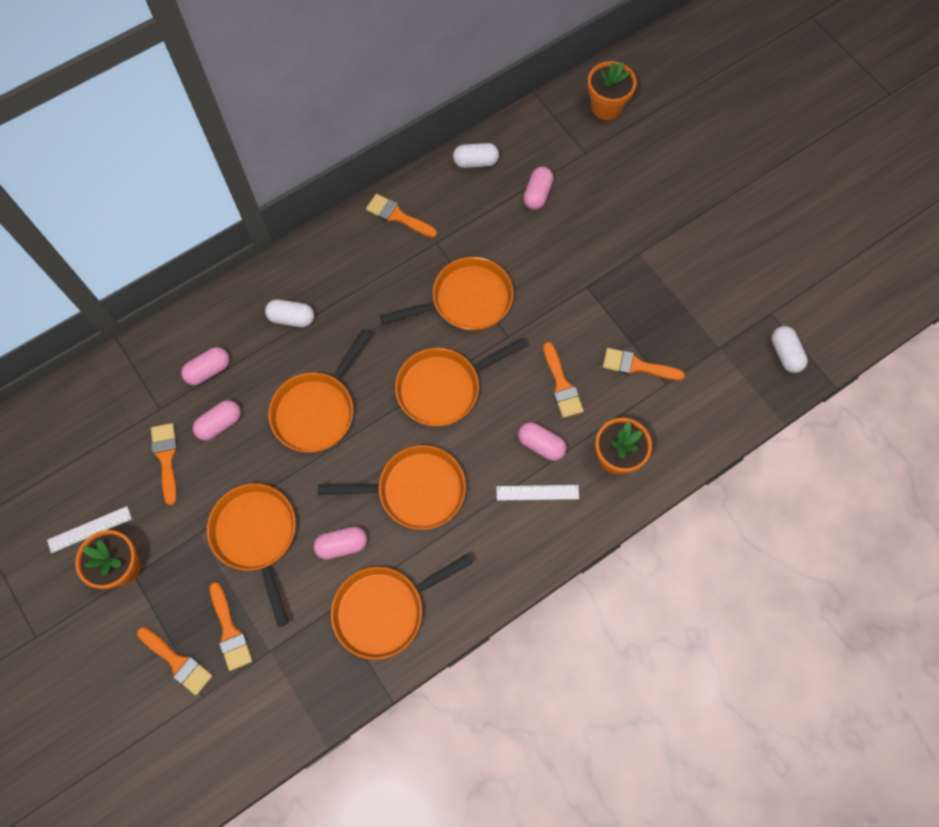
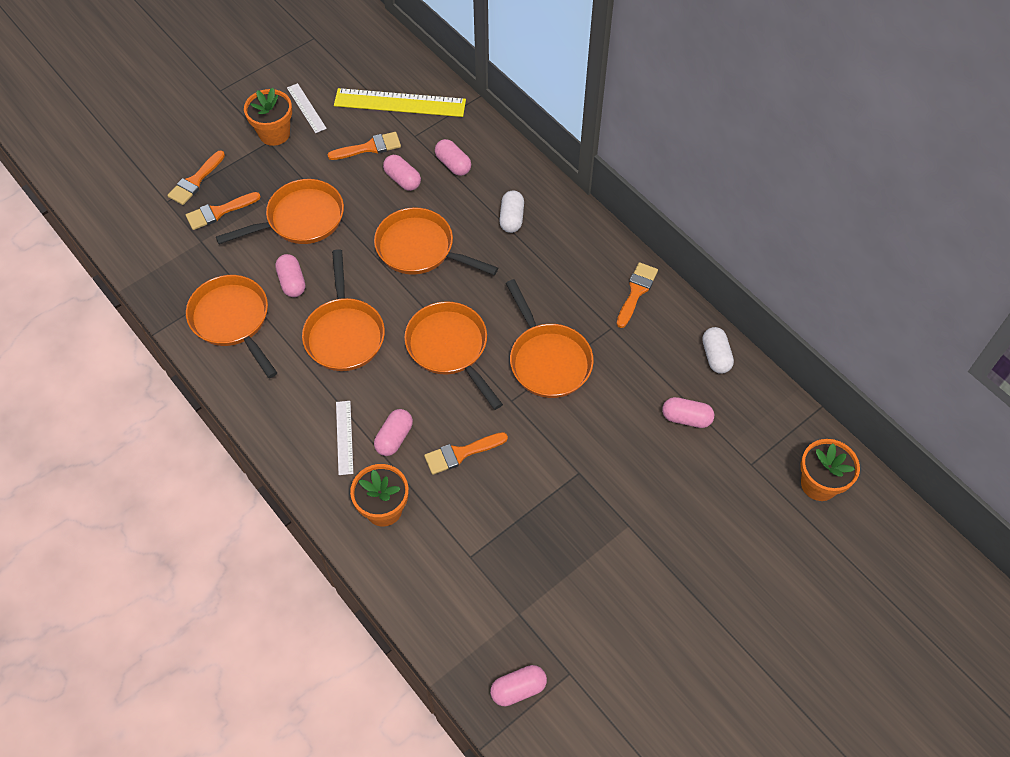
camera: 85 degrees right, 10 degrees down
(106, 422) = (400, 103): none -> yellow ruler
(637, 366) = (489, 527): orange brush -> none
(785, 354) = (518, 689): white capsule -> pink capsule

